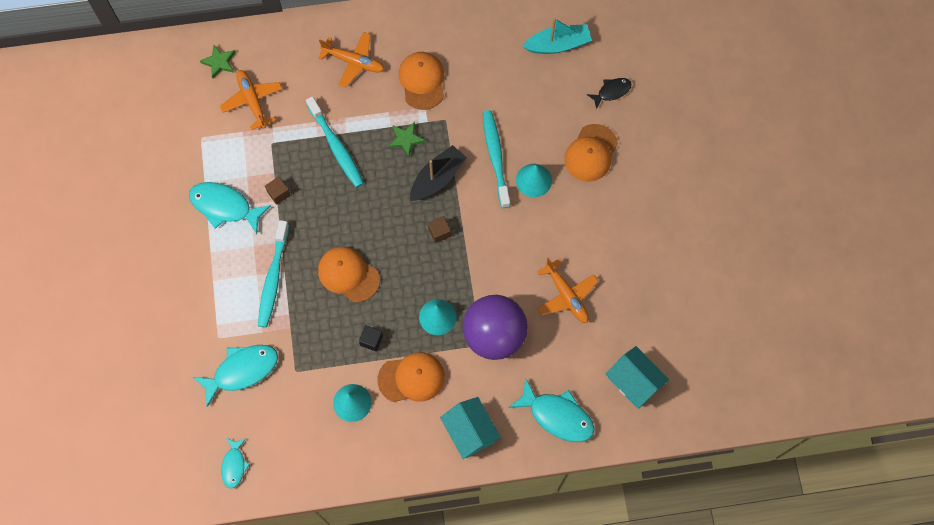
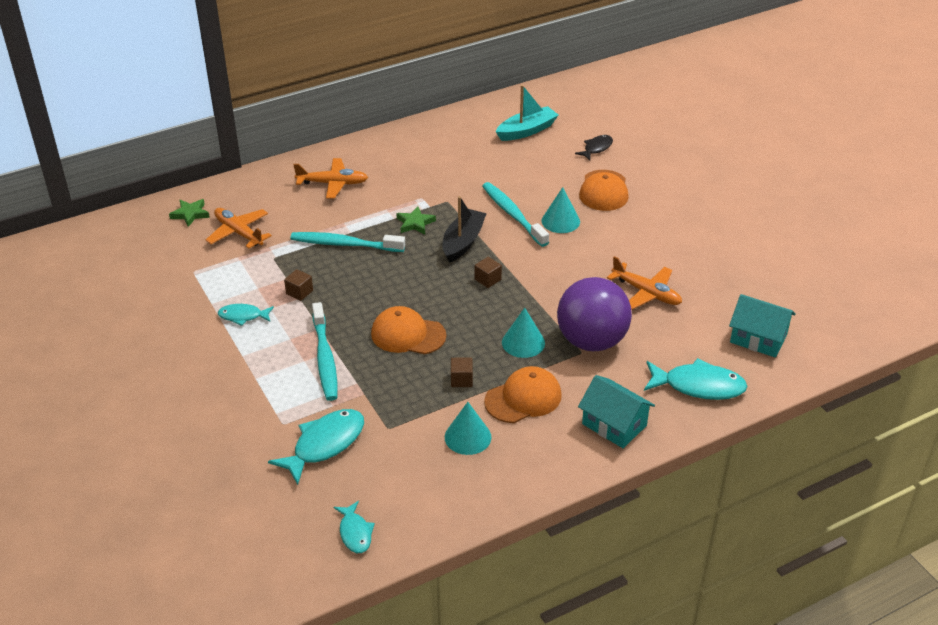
camera: 20 degrees left, 30 degrees down
(225, 206) = (243, 316): turquoise fish -> turquoise fish, size x0.58
(336, 146) = (345, 244): turquoise toothbrush -> turquoise toothbrush turned 150 degrees clockwise
(371, 340) = (461, 380): black cube -> brown cube
(422, 81) = (409, 181): orange cap -> none

